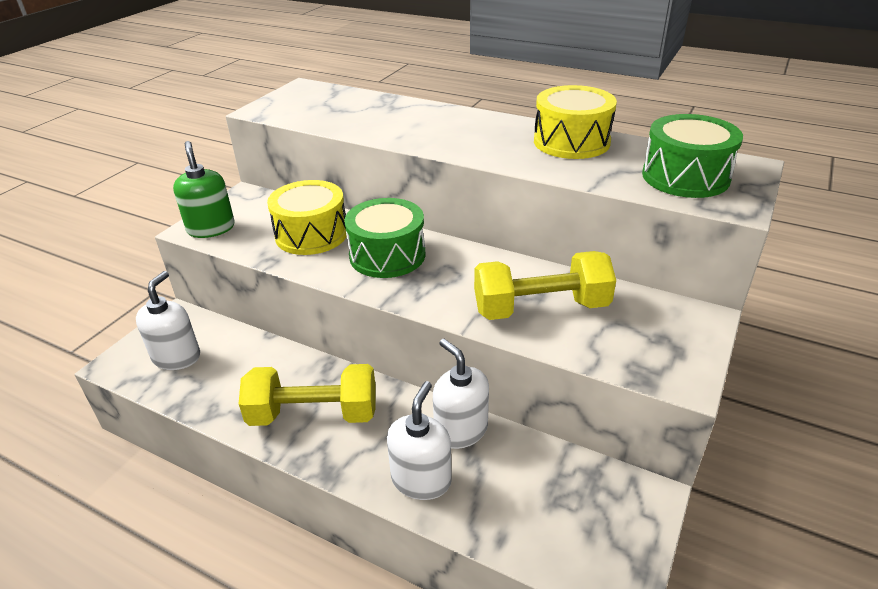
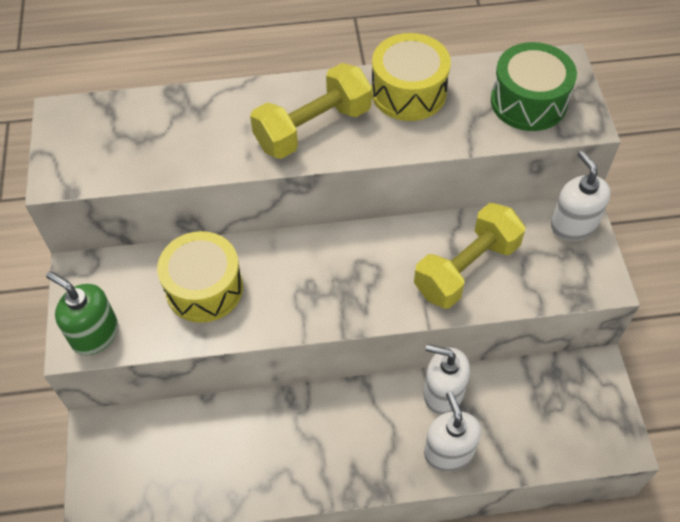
camera: 35 degrees left, 20 degrees up
(177, 357) = (145, 470): white soap dispenser -> white soap dispenser (573, 225)
(313, 414) = (322, 449): yellow dumbbell -> yellow dumbbell (313, 128)
(387, 255) = (298, 277): green drum -> none

